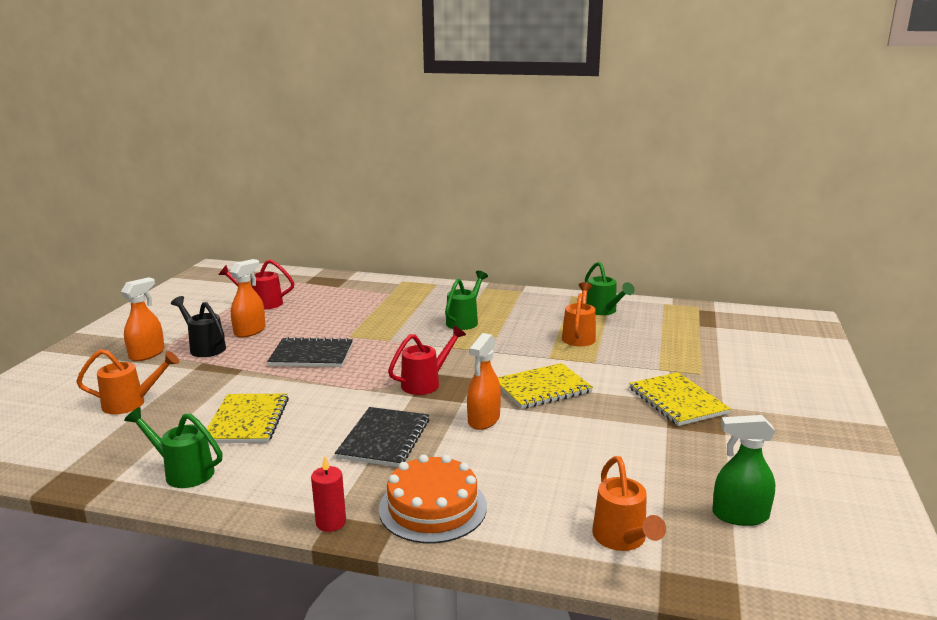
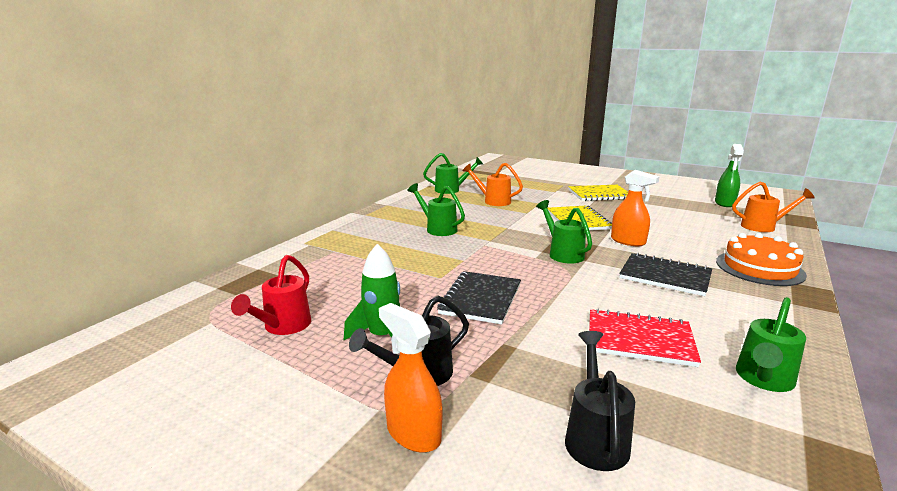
camera: 75 degrees left, 0 degrees up
(131, 403) = (595, 437): orange watering can -> black watering can
(247, 420) = (639, 339): yellow notebook -> red notebook
(250, 331) = (382, 337): orange spray bottle -> green rocket
(331, 522) = (803, 304): red candle -> none
(425, 383) = (563, 253): red watering can -> green watering can

